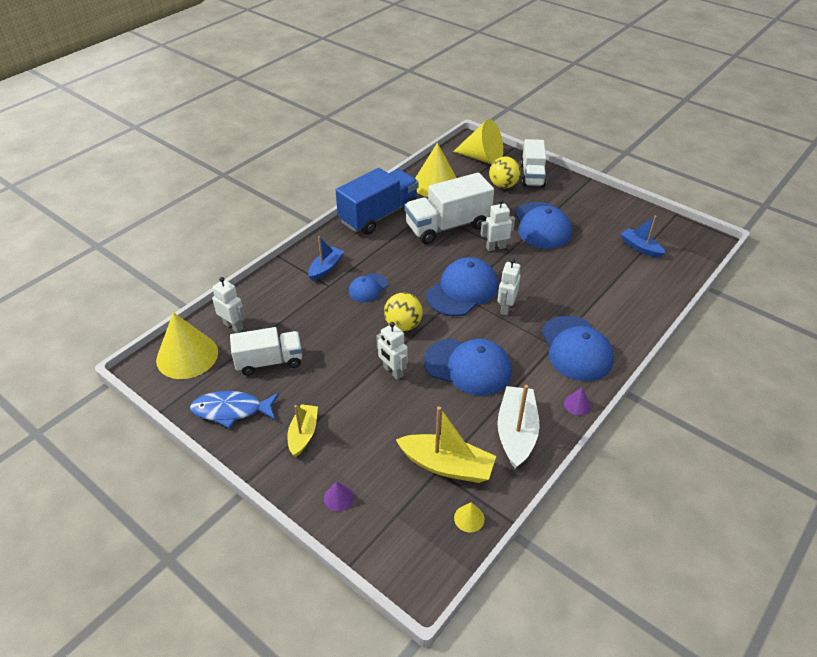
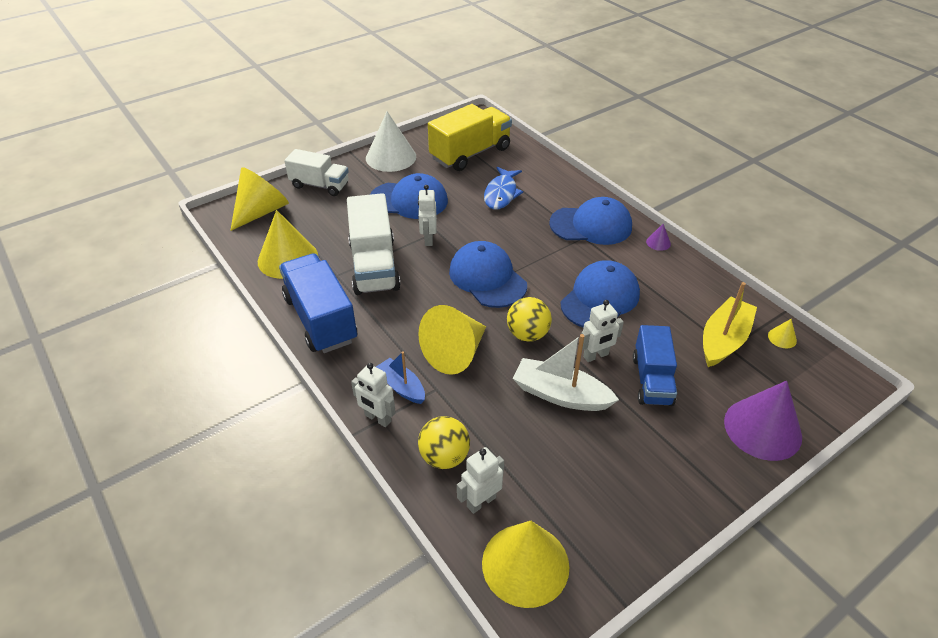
camera: 75 degrees left, 0 degrees up
(231, 410) = (633, 517): blue fish -> blue fish (501, 194)
(269, 361) = (557, 467): white truck -> none
(303, 434) = (677, 447): yellow boat -> none
(338, 498) = (762, 428): purple cone -> purple cone, size x2.41
(368, 288) = (455, 353): blue cap -> yellow cone
(375, 412) = (652, 380): none -> blue truck
(503, 185) = (324, 209): yellow ball -> yellow ball (444, 457)
(505, 308) = (524, 254): white robot -> white robot (377, 418)
(516, 432) = (687, 286): white boat -> white boat (560, 395)
(598, 202) = (391, 157): none -> white cone
(640, 248) = (470, 154): blue boat -> yellow truck

